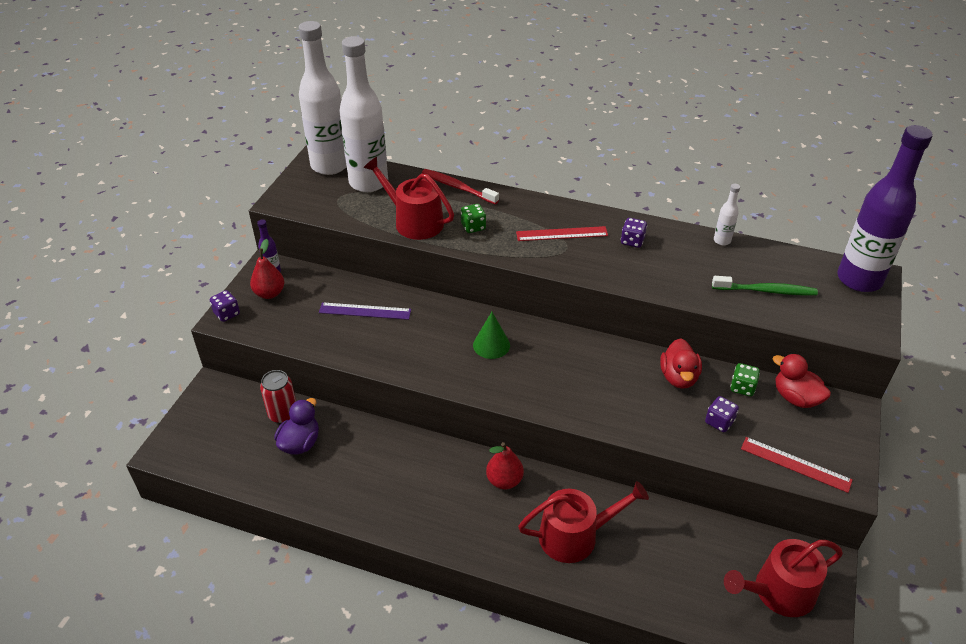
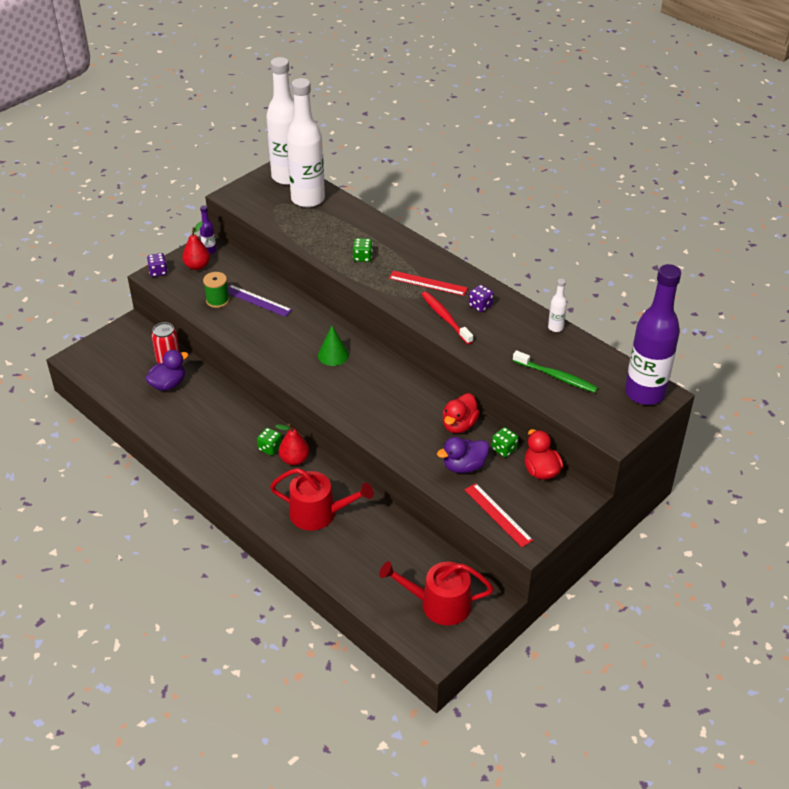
camera: 25 degrees right, 0 degrees up
(319, 325) = (217, 300): none -> green spool
(414, 221) = (320, 240): red watering can -> none
(458, 187) = (374, 222): red toothbrush -> red toothbrush (445, 318)
(468, 477) = (270, 448): none -> green dice
(719, 422) = (464, 466): purple dice -> purple duck

